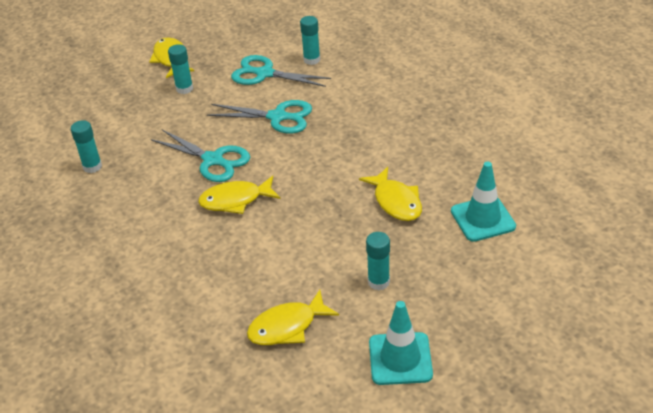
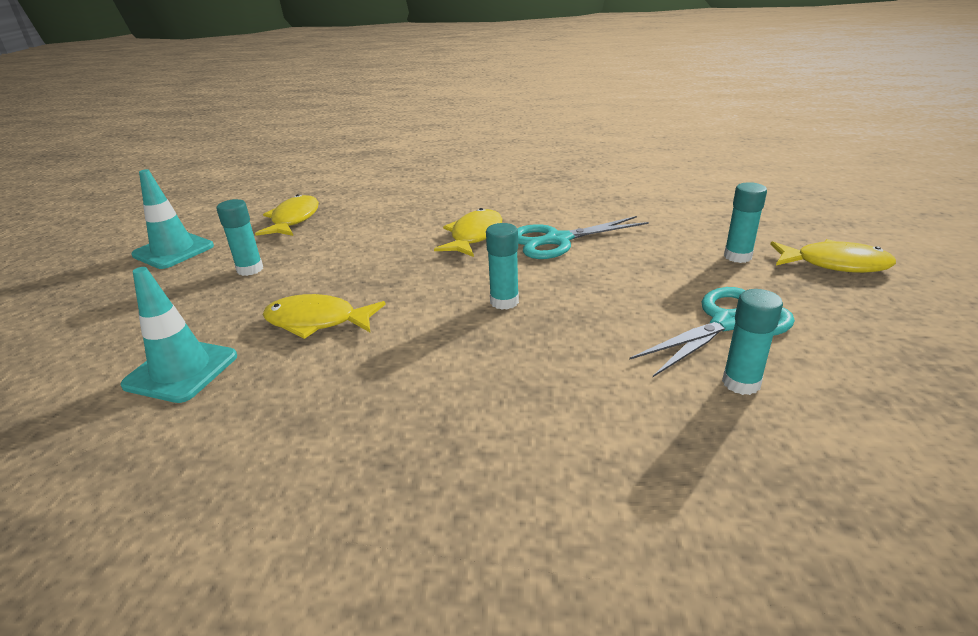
camera: 125 degrees right, 10 degrees down
(92, 167) = (623, 189): turquoise glue stick -> turquoise glue stick (504, 301)
(277, 117) = (596, 299): turquoise scissors -> none

